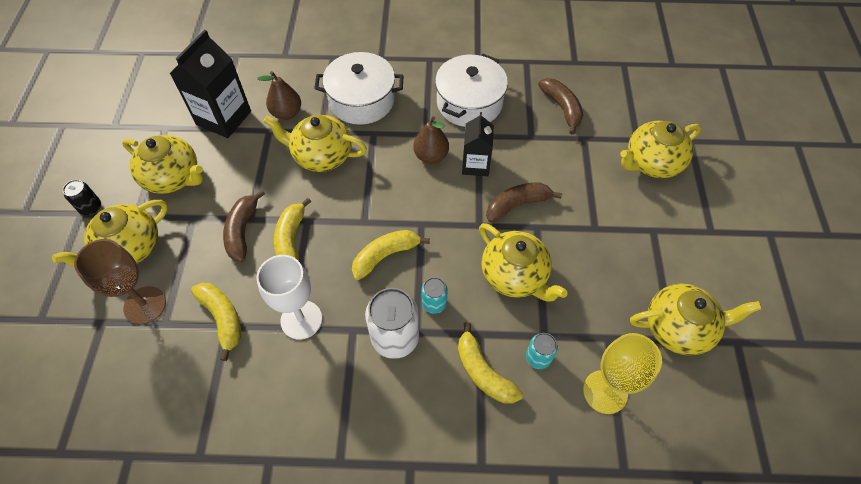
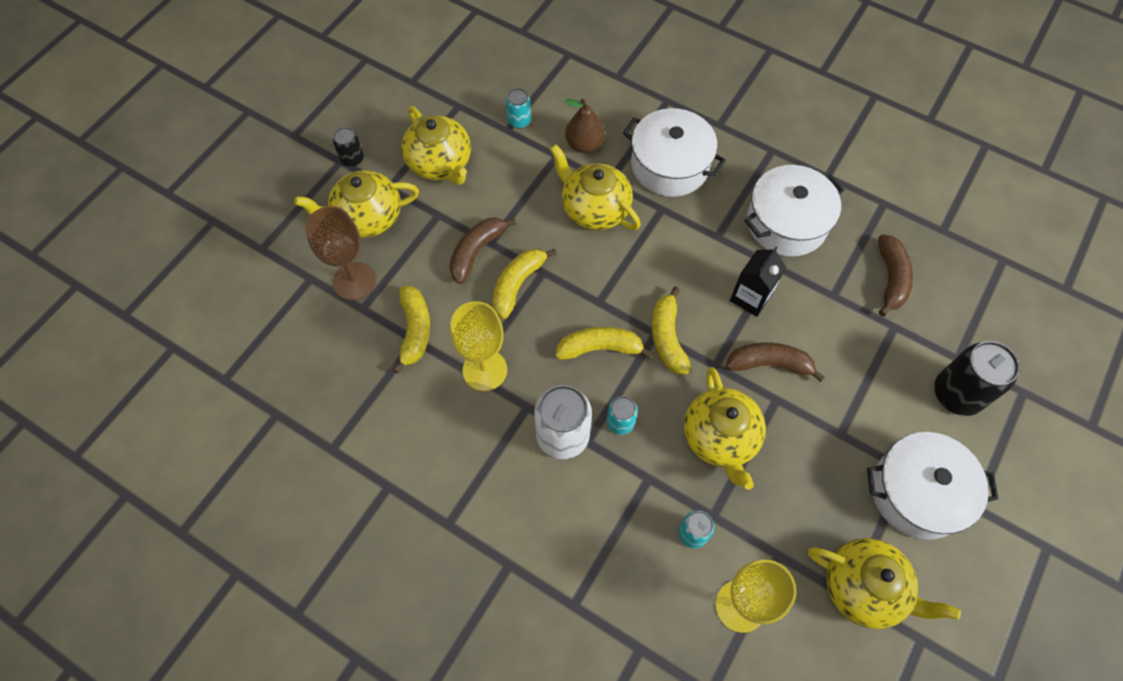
camera: 30 degrees right, 5 degrees up
(223, 118) = (519, 121): black carton -> turquoise can
(301, 320) = (485, 370): white goblet -> yellow goblet
(431, 156) = (708, 264): brown pear -> none
(483, 372) = (629, 517): yellow banana -> yellow banana (667, 337)
(651, 163) = (957, 394): yellow teapot -> black can
(669, 242) = (917, 493): none -> white pot

